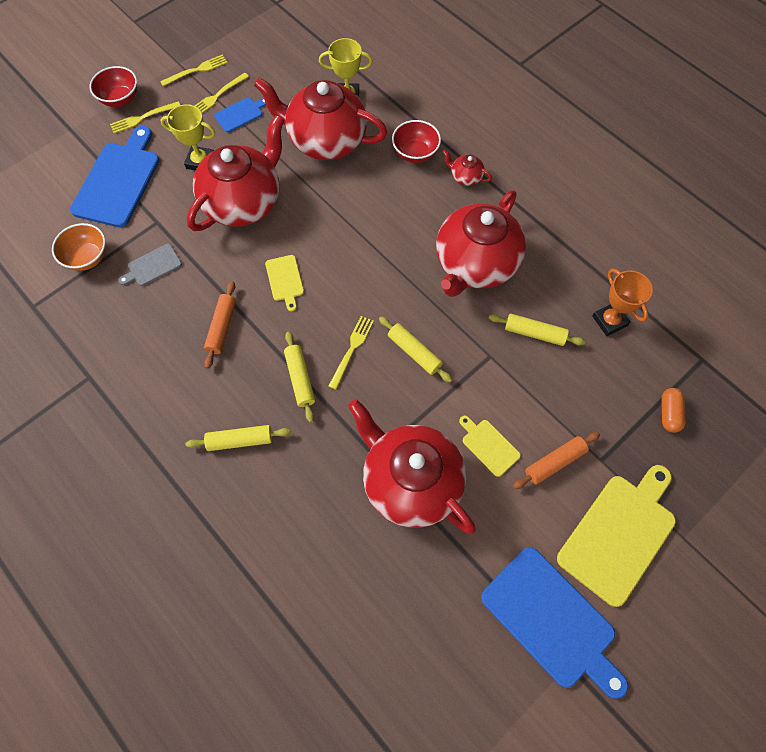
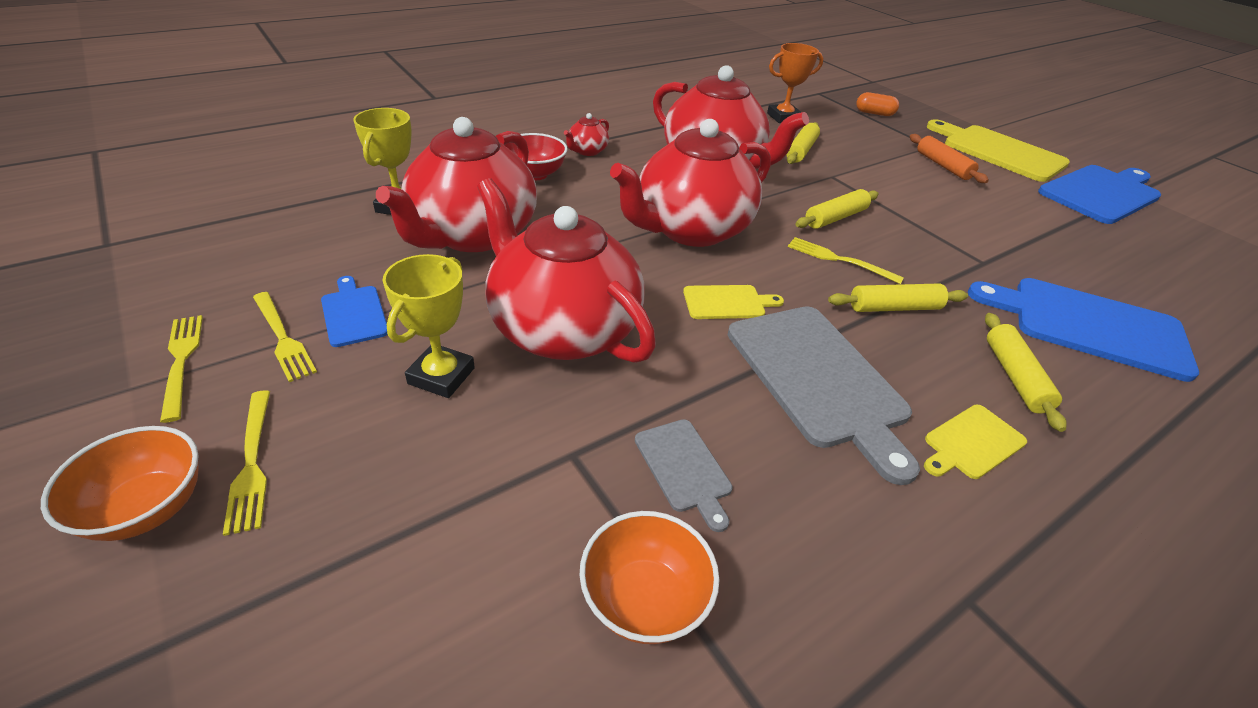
camera: 85 degrees left, 25 degrees down
(118, 181) = (426, 522): blue cutting board -> blue cutting board (1089, 325)
(120, 99) = (148, 508): red bowl -> orange bowl
(222, 327) = (819, 379): orange rolling pin -> grey cutting board
(410, 481) = (1004, 244): red teapot -> red teapot (690, 229)
(488, 445) = (939, 193): yellow cutting board -> yellow cutting board (971, 443)

